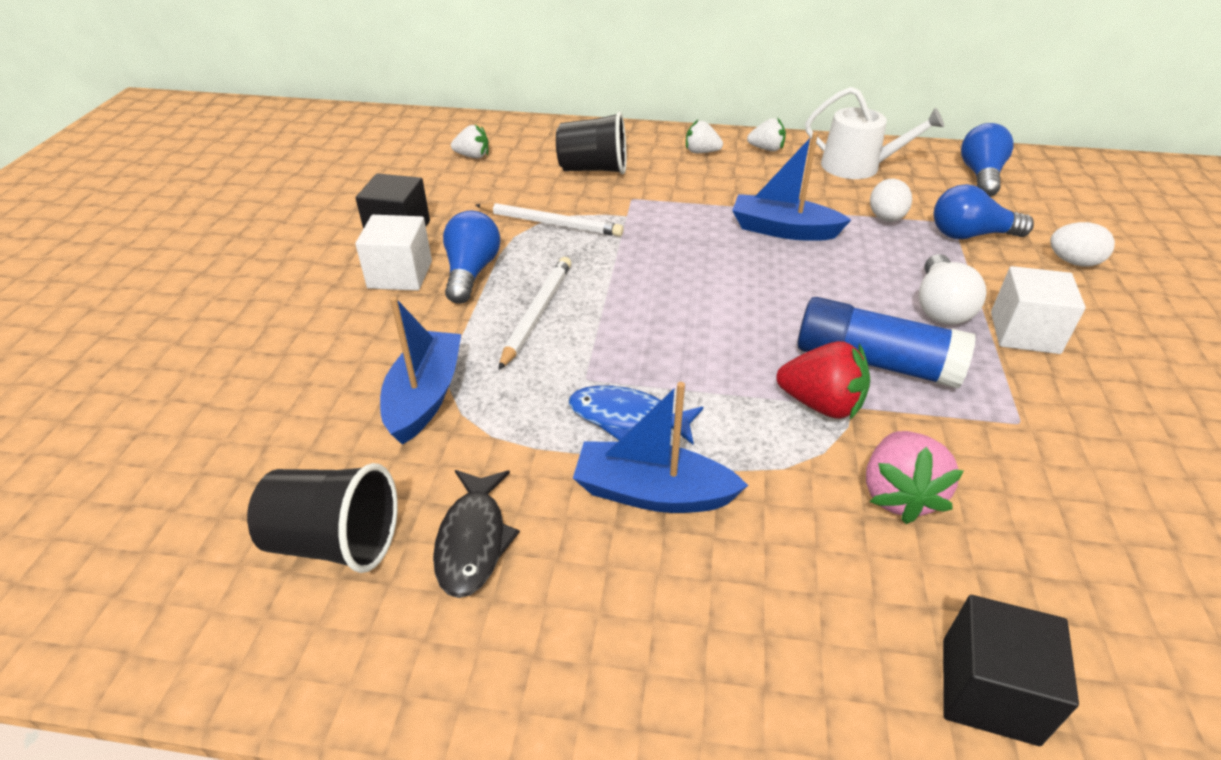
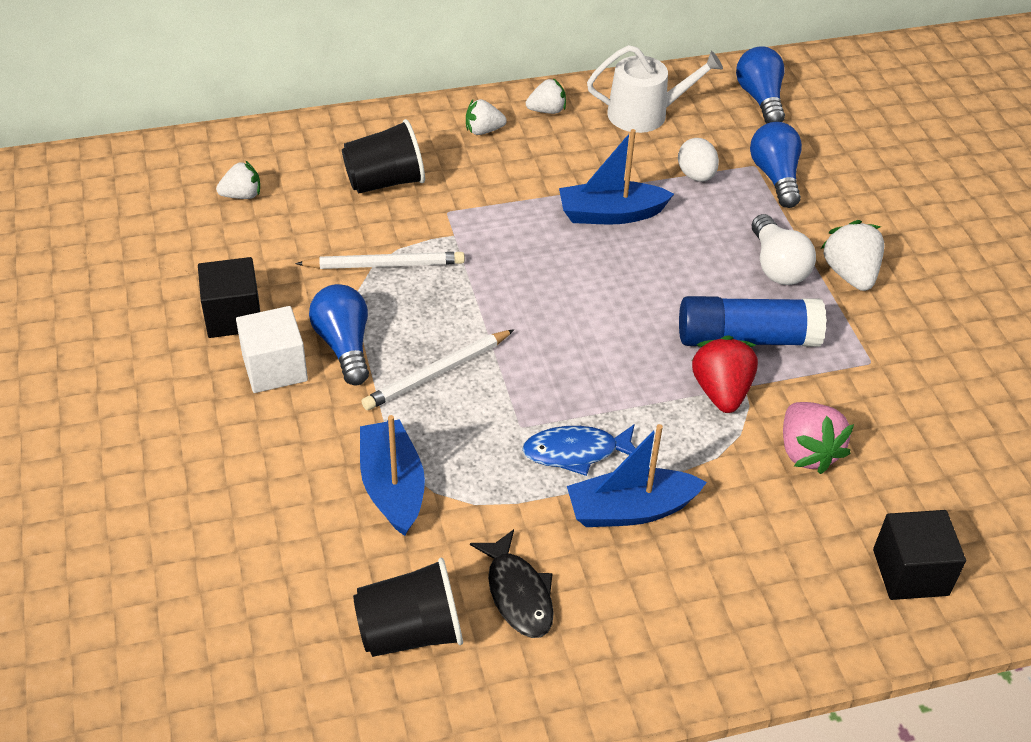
camera: 25 degrees left, 5 degrees up
(537, 313) = (437, 373): white pencil -> white pencil turned 120 degrees counterclockwise
(821, 404) = (721, 392): red strawberry -> red strawberry turned 90 degrees counterclockwise
(970, 235) = (775, 177): blue light bulb -> blue light bulb turned 105 degrees clockwise
(1024, 332) = (850, 274): white cube -> white strawberry
(1073, 262) = (866, 186): white egg -> none

